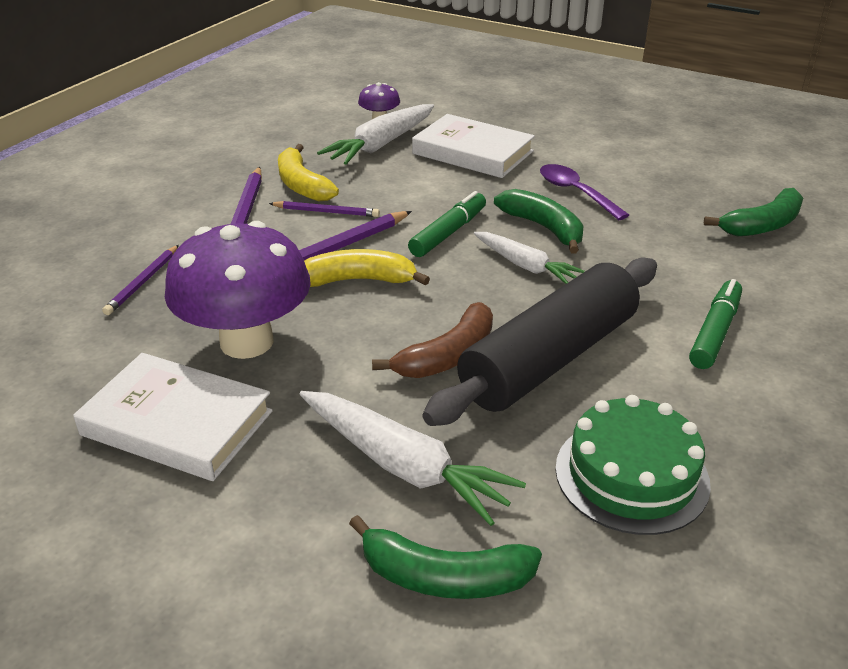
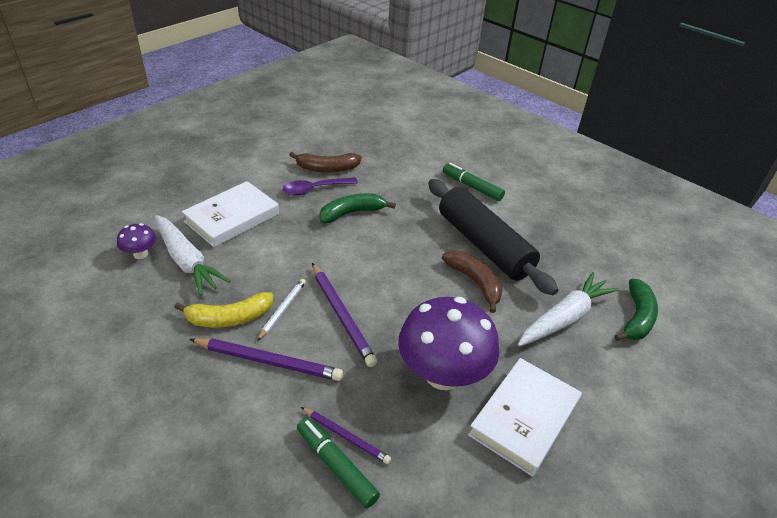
camera: 80 degrees left, 5 degrees up
(326, 212) = (282, 310): purple pencil -> white pencil
(358, 280) = (384, 307): yellow banana -> none
(448, 233) = (341, 254): green marker -> green marker (336, 466)
(525, 266) = (392, 231): white carrot -> none
(631, 475) = (571, 243): green cake -> none
(635, 193) = (327, 168): none -> brown banana
(762, 225) = (381, 140): green banana -> none

